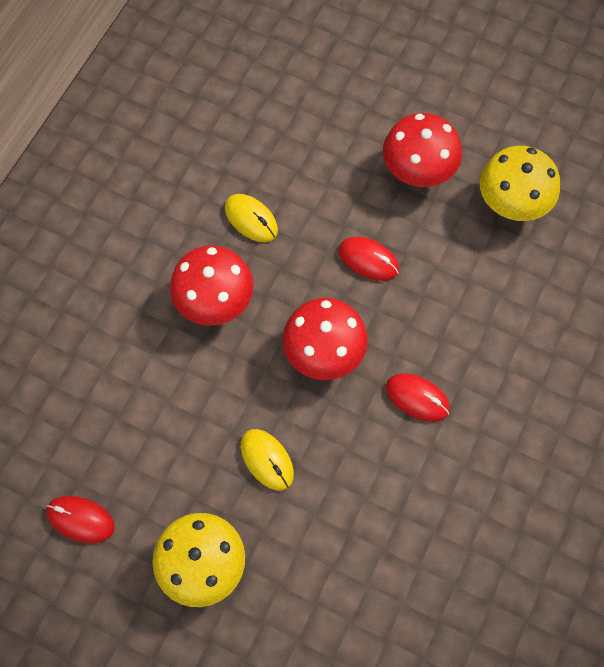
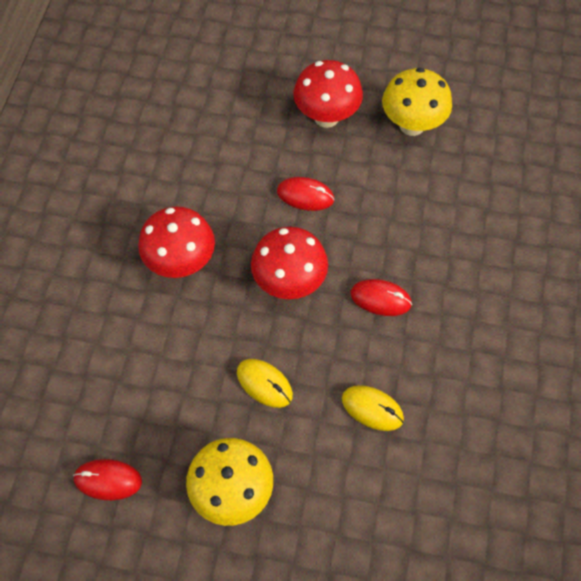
camera: 15 degrees left, 5 degrees down
(251, 219) = (194, 186): yellow mouse -> yellow mouse (372, 409)

